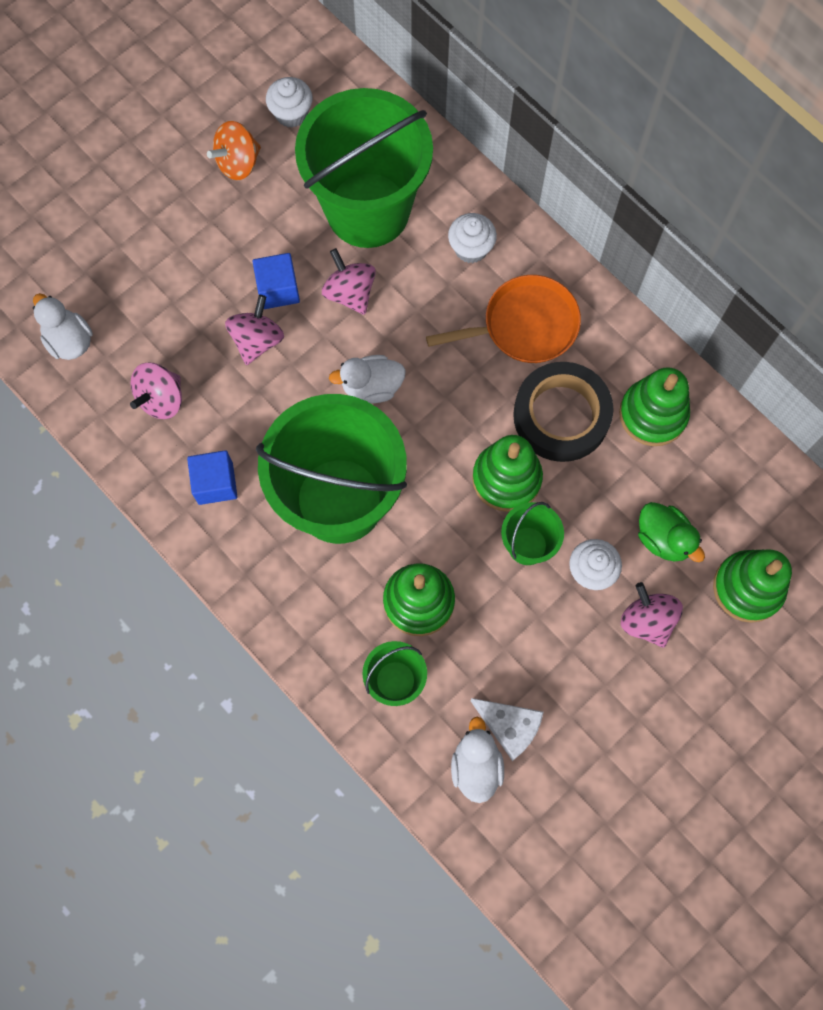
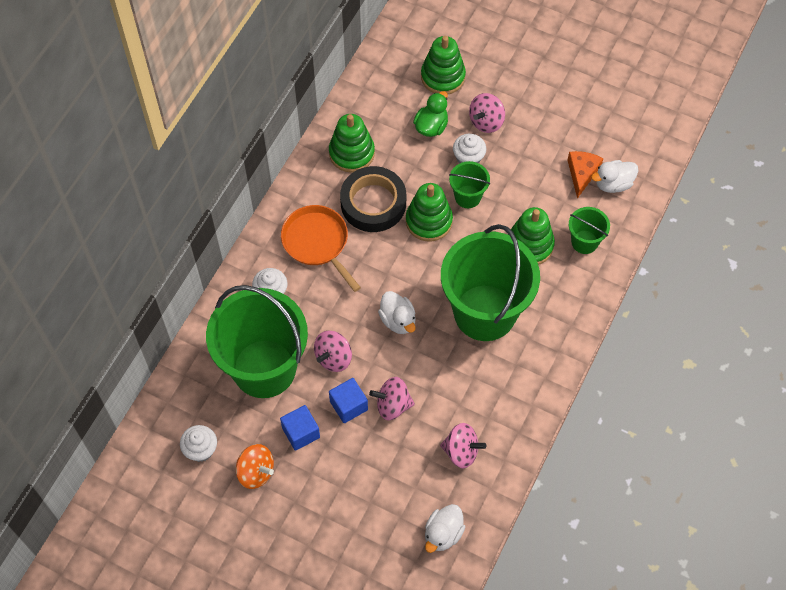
camera: 110 degrees left, 10 degrees down
(215, 483) = (506, 392): blue cube -> blue cube (301, 432)
(509, 726) = (582, 173): white cheese -> orange cheese

